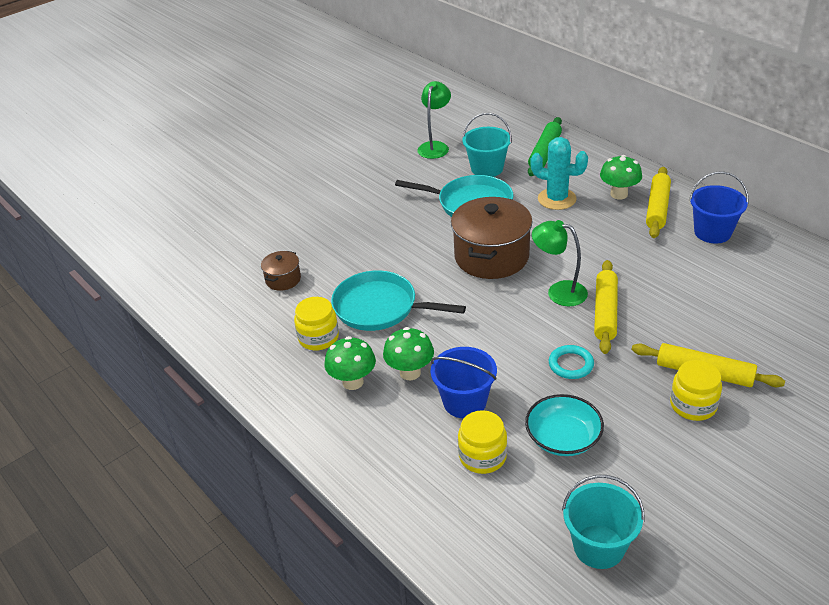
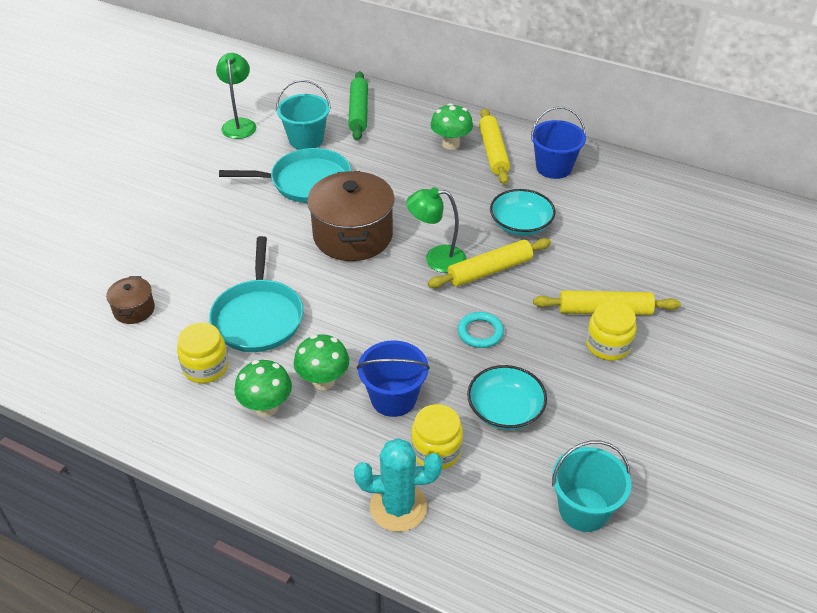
camera: 25 degrees left, 5 degrees up
(379, 307) = (258, 317): turquoise pan -> turquoise pan turned 90 degrees counterclockwise
(557, 199) = (392, 160): turquoise cactus -> turquoise cactus (398, 507)
(605, 312) = (490, 270): yellow rolling pin -> yellow rolling pin turned 75 degrees clockwise
(654, 277) = (520, 224): none -> turquoise bowl

